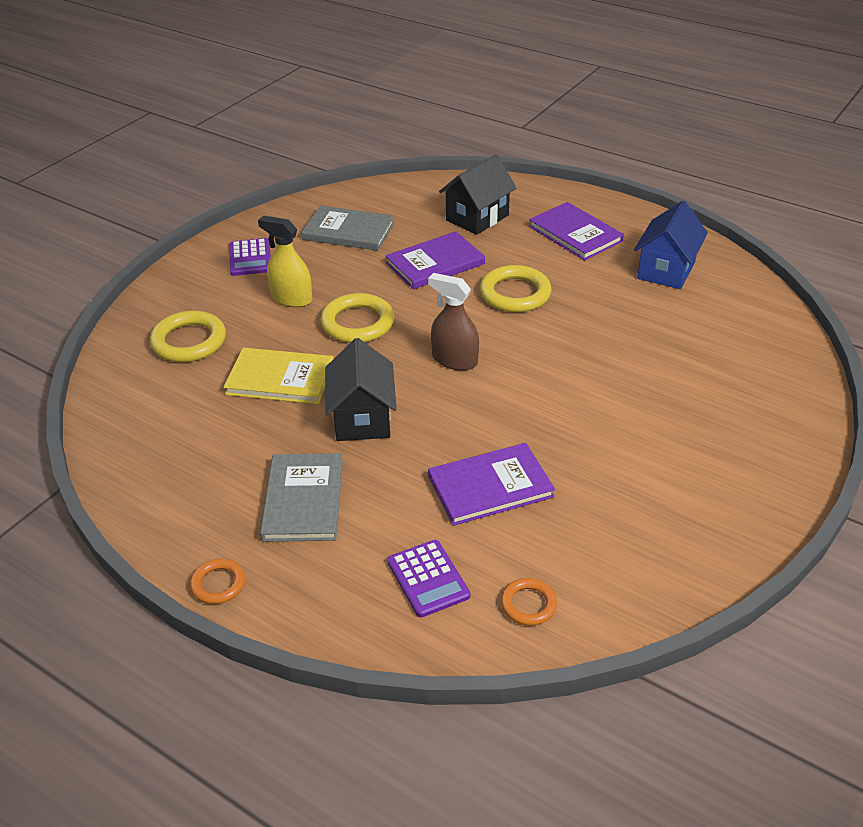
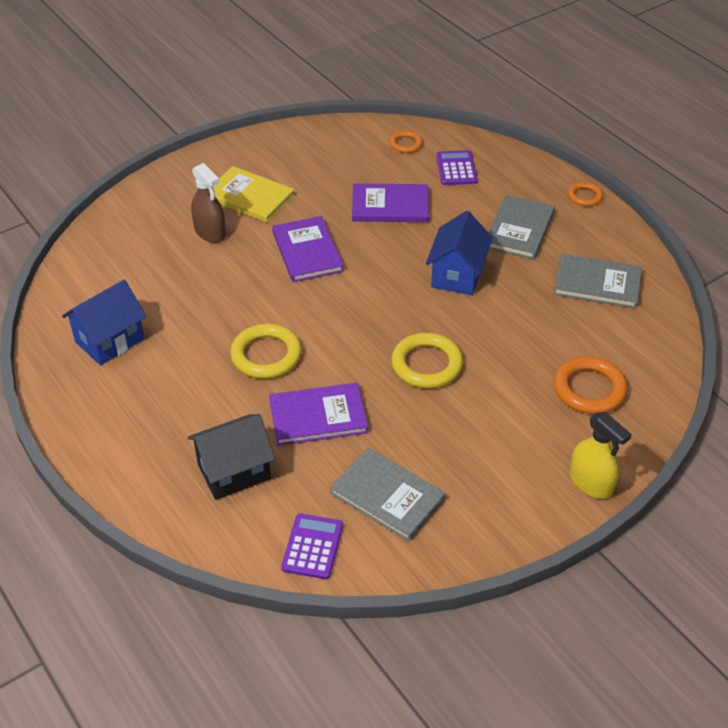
camera: 160 degrees left, 5 degrees up
(189, 341) = (589, 389): yellow ring -> orange ring
(189, 452) = (597, 283): none -> grey book
(250, 258) = (510, 486): purple calculator -> purple calculator (312, 547)
(280, 379) = (513, 326): yellow book -> yellow book (249, 197)
(291, 298) = (480, 413): yellow spray bottle -> yellow spray bottle (591, 483)
(362, 418) = (457, 275): black house -> blue house
(454, 360) = (360, 303): brown spray bottle -> brown spray bottle (210, 232)
(575, 234) = (151, 413): purple book -> purple book (307, 251)

